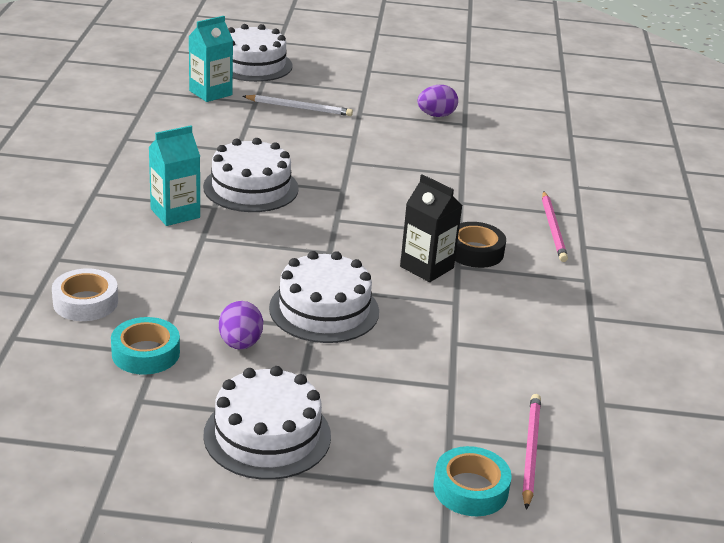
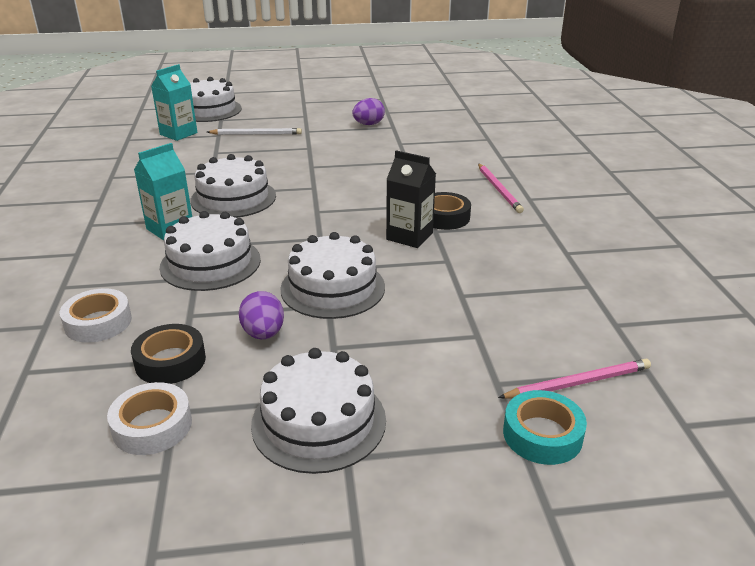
camera: 10 degrees left, 0 degrees up
(117, 409) = (152, 426): none -> white tape
(145, 353) = (170, 361): turquoise tape -> black tape
(207, 260) = (210, 263): none -> white cake
(530, 451) = (578, 383): pink pencil -> pink pencil turned 75 degrees clockwise

